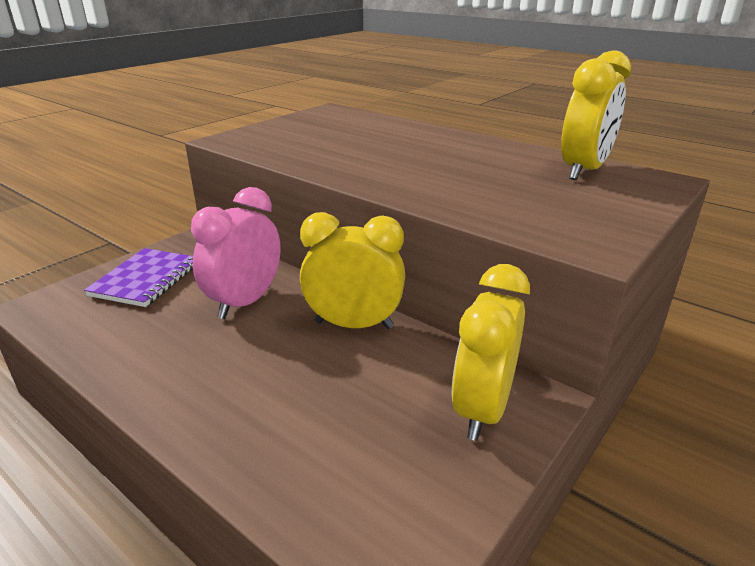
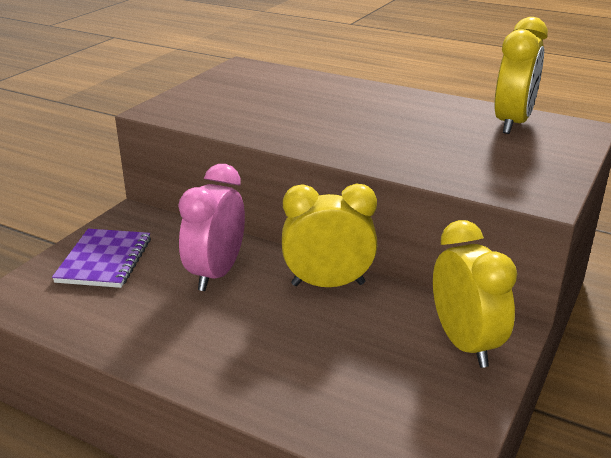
camera: 10 degrees left, 0 degrees up
(482, 409) = (464, 343): yellow clock -> yellow clock turned 150 degrees clockwise

